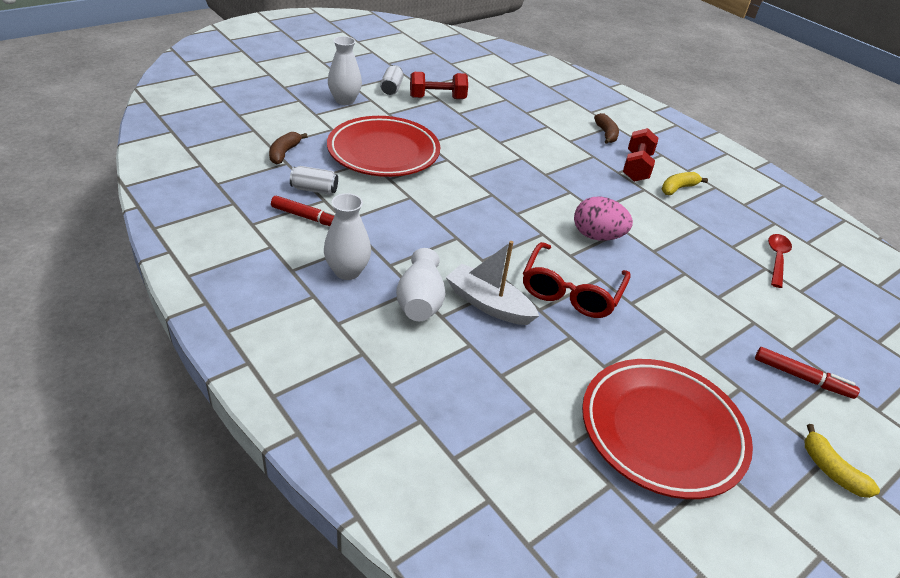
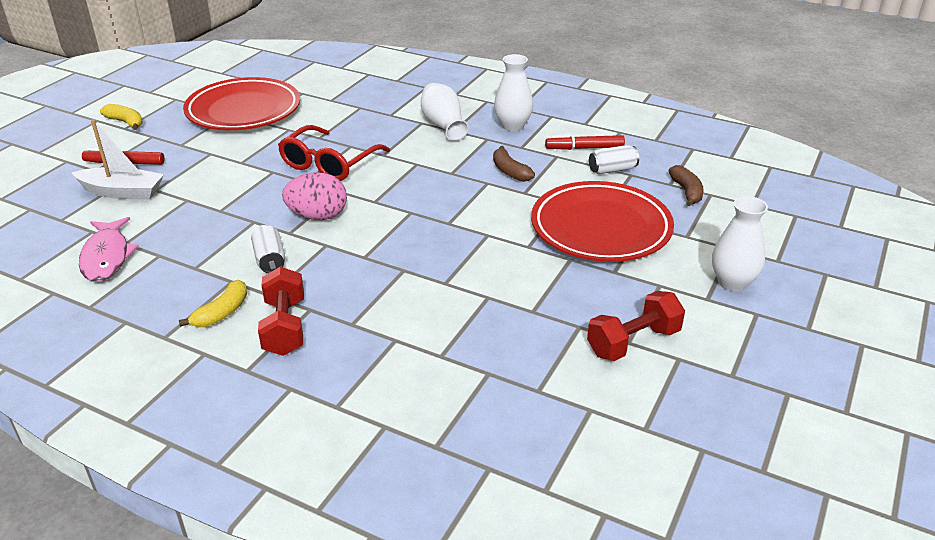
camera: 160 degrees right, 5 degrees down
(391, 88) = (711, 333): white can -> white can (270, 259)
(489, 304) = (391, 137): white boat -> white boat (122, 192)
(571, 291) = (329, 164): red glasses -> red glasses turned 150 degrees counterclockwise
(606, 134) = (344, 378): brown banana -> brown banana (510, 171)
(776, 259) = (107, 257): red spoon -> pink fish

